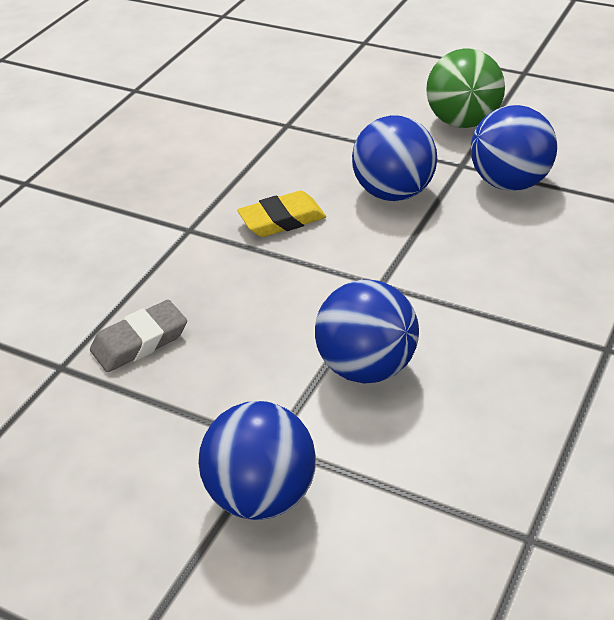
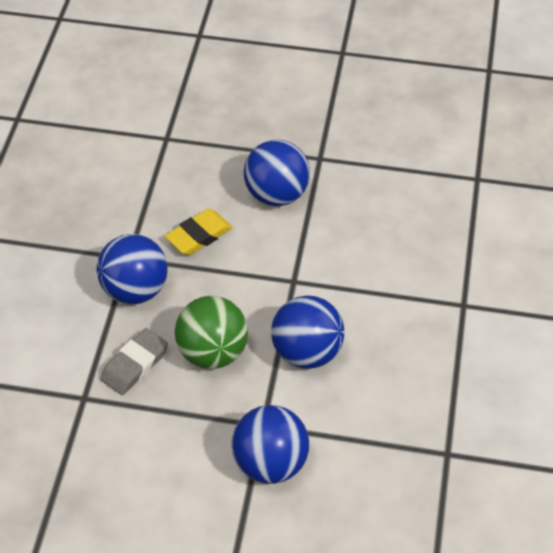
camera: 20 degrees left, 10 degrees up
(463, 122) = (308, 114): green ball -> green ball (212, 353)
(510, 183) = (361, 170): blue ball -> blue ball (135, 290)

